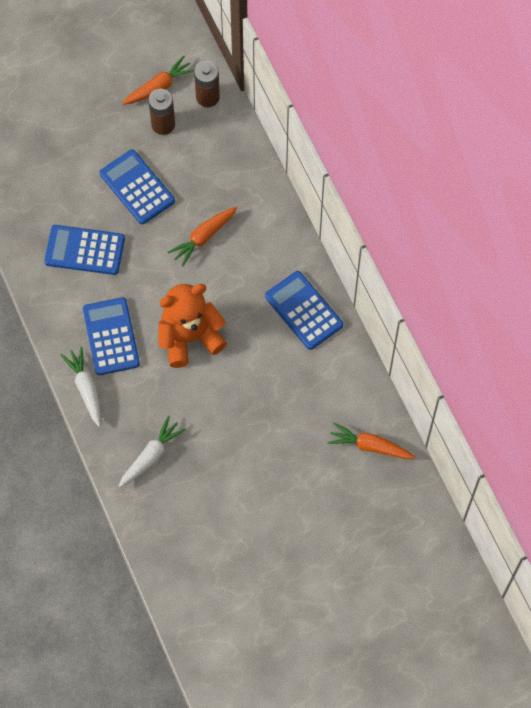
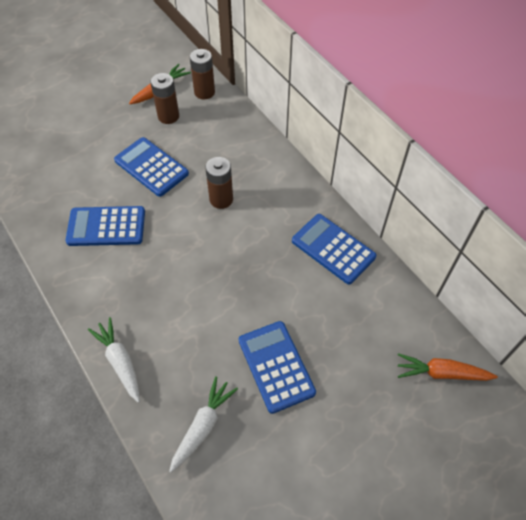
camera: 10 degrees left, 10 degrees down
(111, 336) = (141, 303): blue calculator -> blue calculator (276, 366)
(189, 337) = (224, 291): orange teddy bear -> none
(203, 237) = (221, 199): orange carrot -> brown battery

